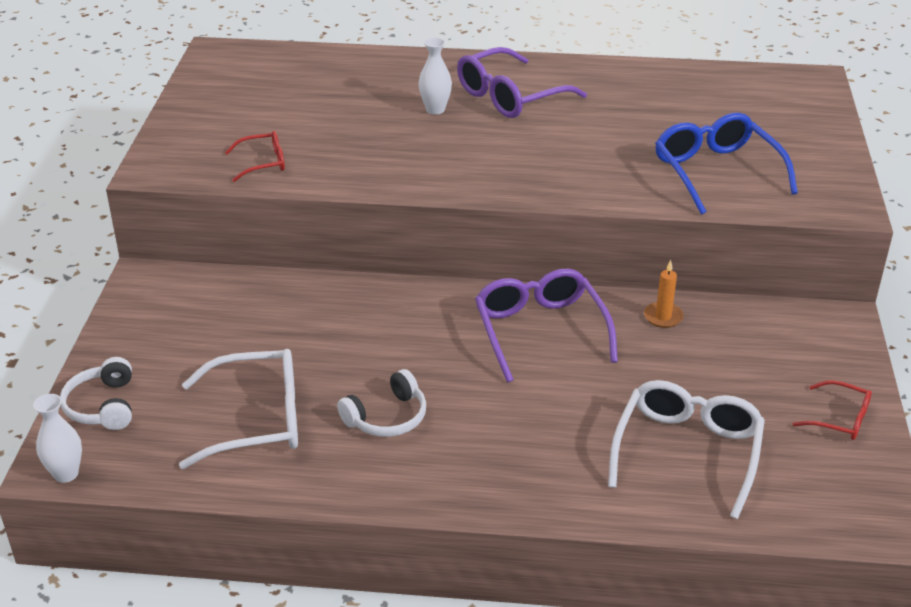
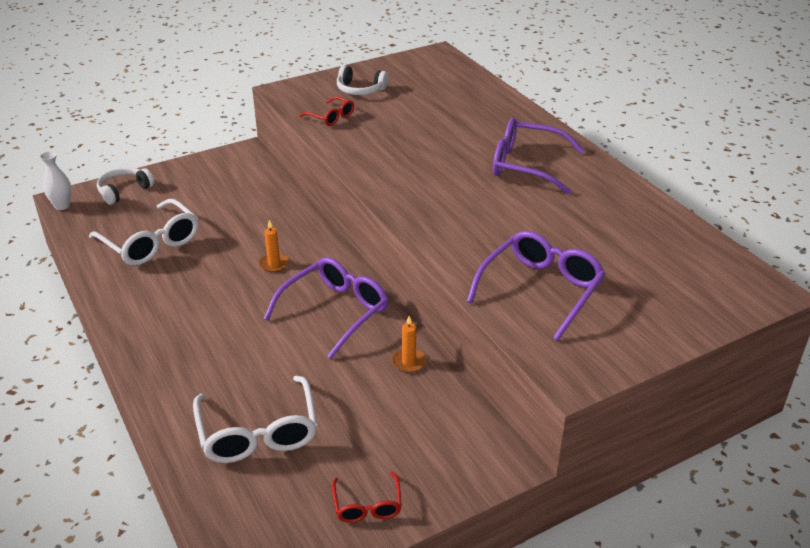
camera: 55 degrees right, 0 degrees up
(387, 417) = (190, 287): white headphones -> white headphones (360, 90)
(410, 341) = (274, 264): none -> orange candle
(435, 110) = (469, 146): white vase -> none
(687, 452) = (258, 432): white glasses -> white glasses turned 90 degrees clockwise
(716, 172) = (541, 290): blue glasses -> purple glasses

